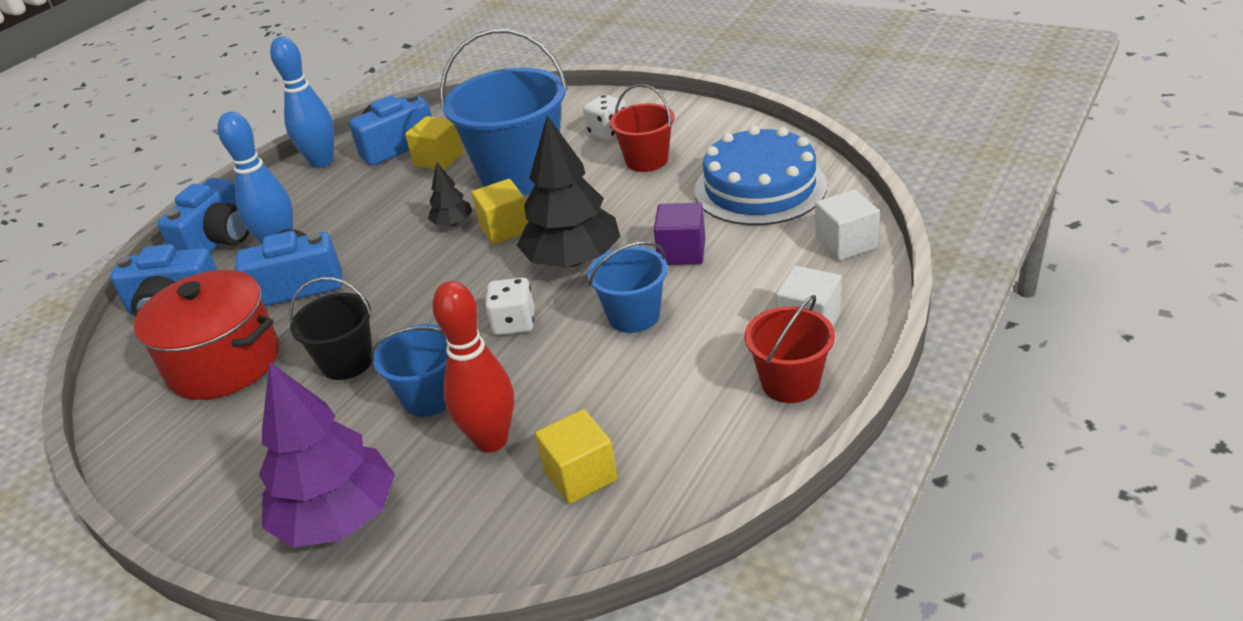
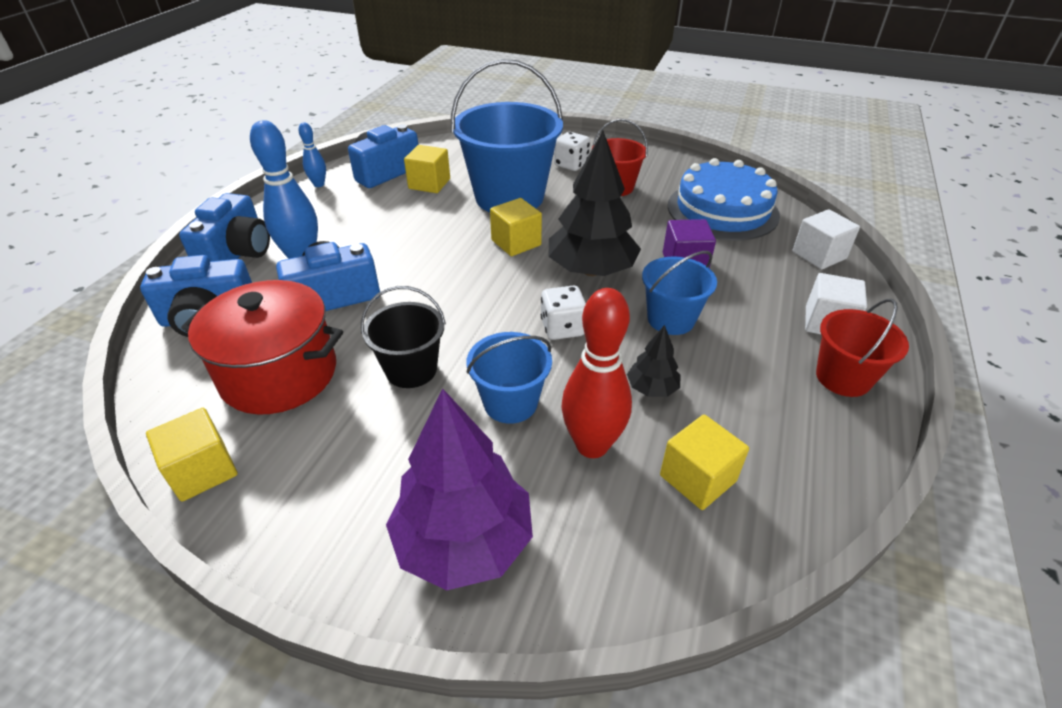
camera: 15 degrees left, 5 degrees up
(135, 447) = (203, 470): none -> yellow cube
(322, 162) = (319, 184): blue bowling pin -> blue bowling pin, size x0.53
(453, 223) = (465, 238): black tree -> black tree (652, 388)

